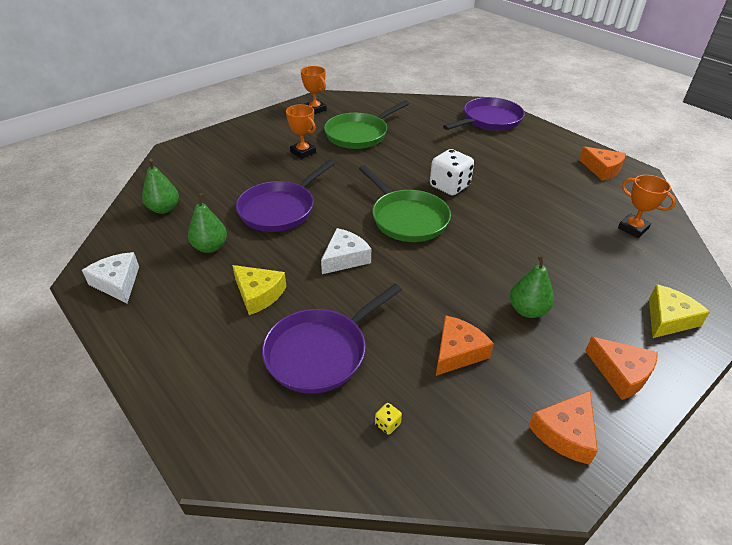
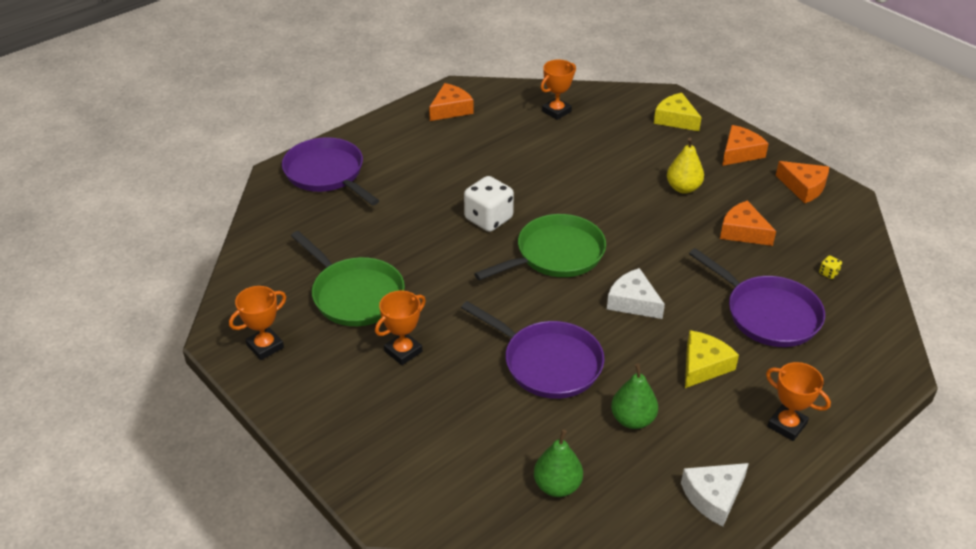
camera: 90 degrees left, 0 degrees up
(171, 341) = (787, 425): none -> orange trophy
(527, 310) = (683, 188): green pear -> yellow pear

